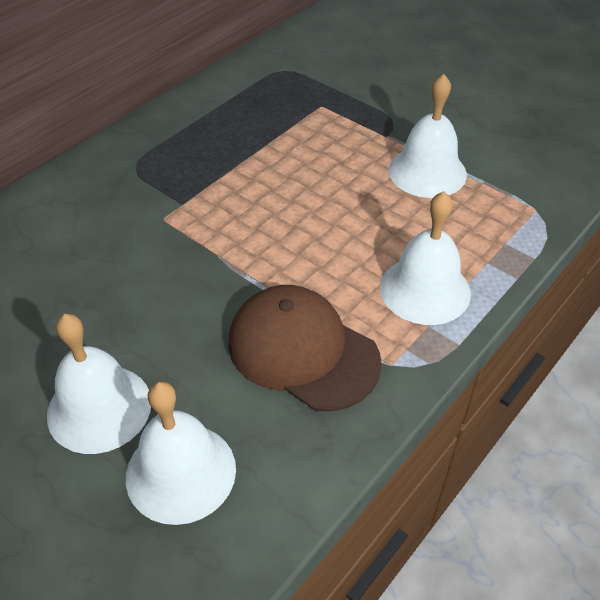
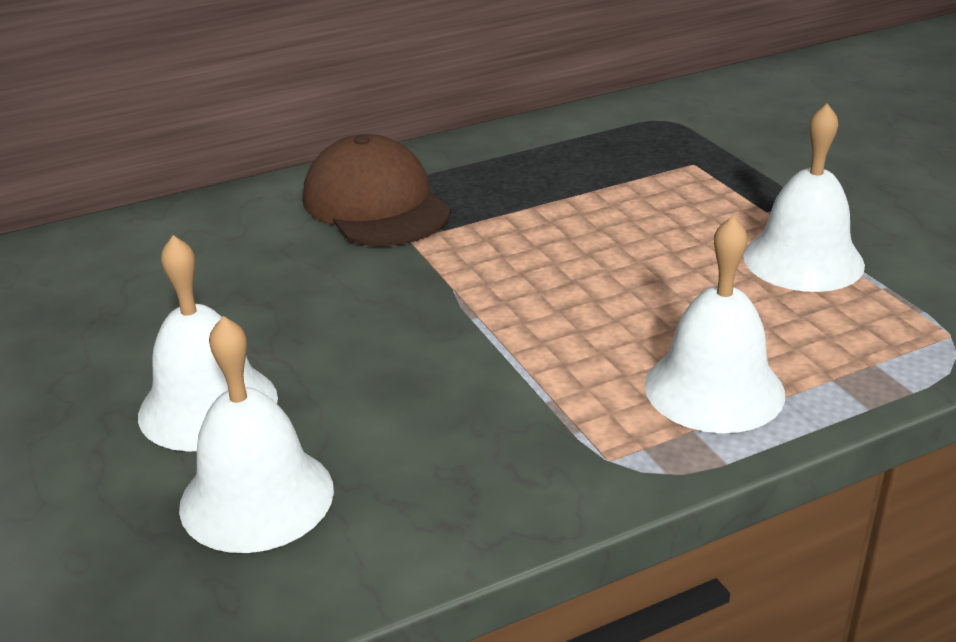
camera: 25 degrees right, 15 degrees down
(302, 351) = (496, 413): brown cap -> brown cap (376, 204)

